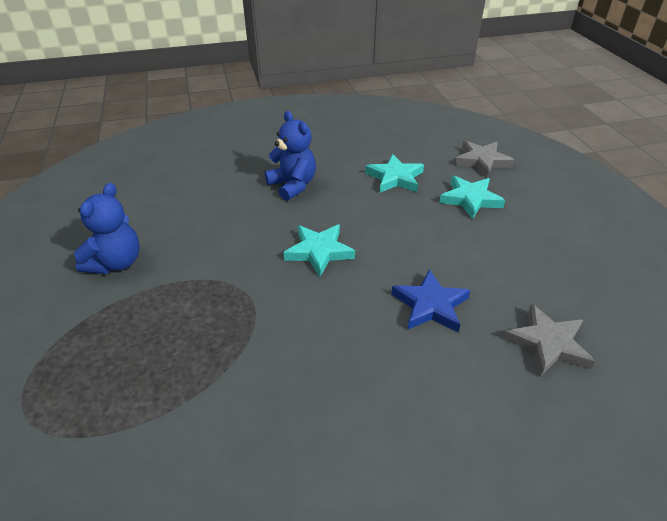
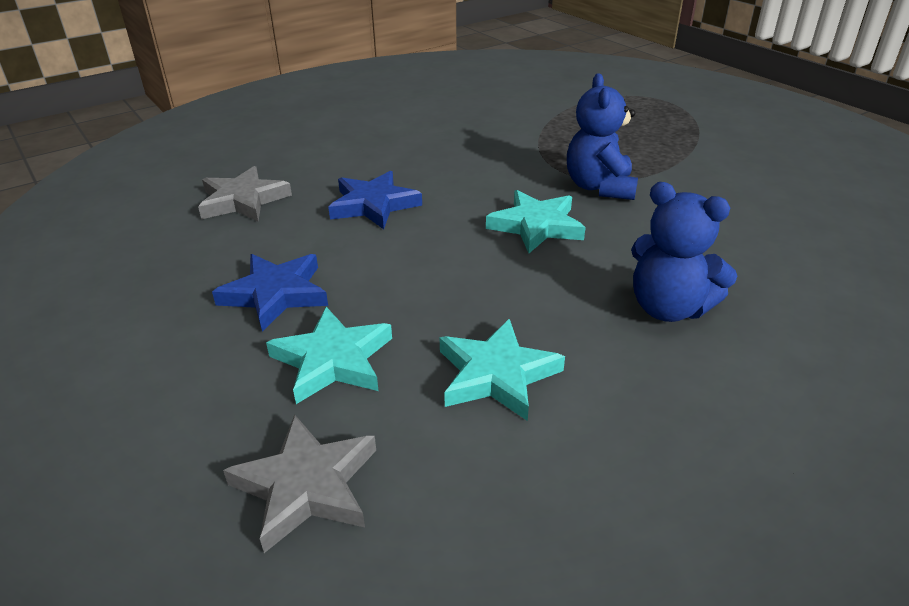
camera: 160 degrees right, 5 degrees down
(116, 263) = (747, 170): blue teddy bear -> blue teddy bear (599, 187)
(504, 242) = (275, 294): none -> blue star

